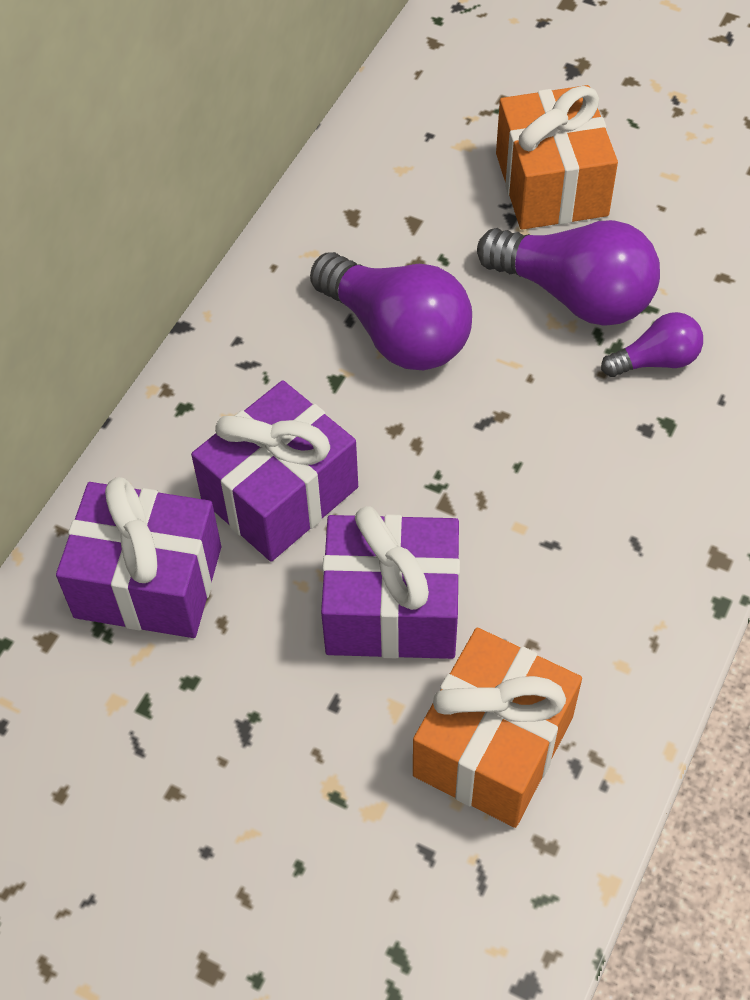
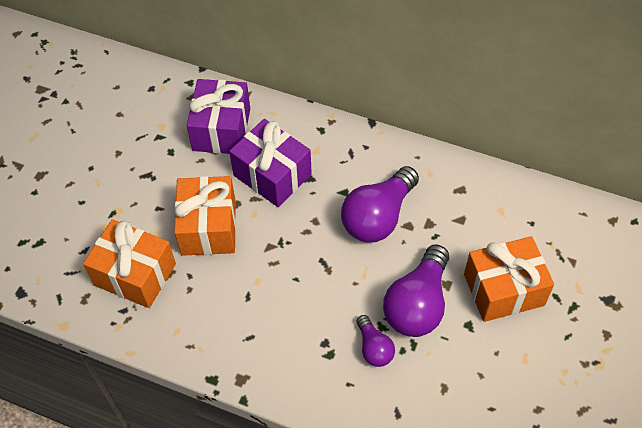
camera: 85 degrees right, 0 degrees up
(392, 608) = (208, 227): purple gift -> orange gift

